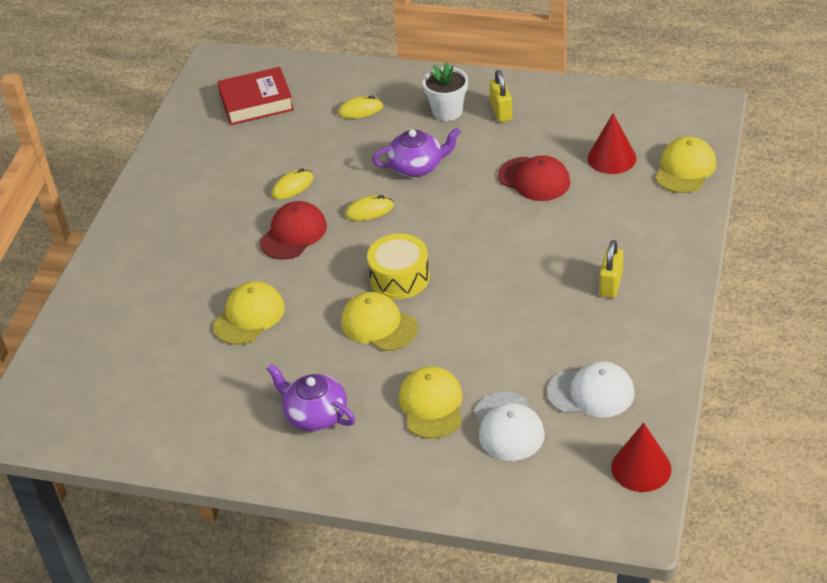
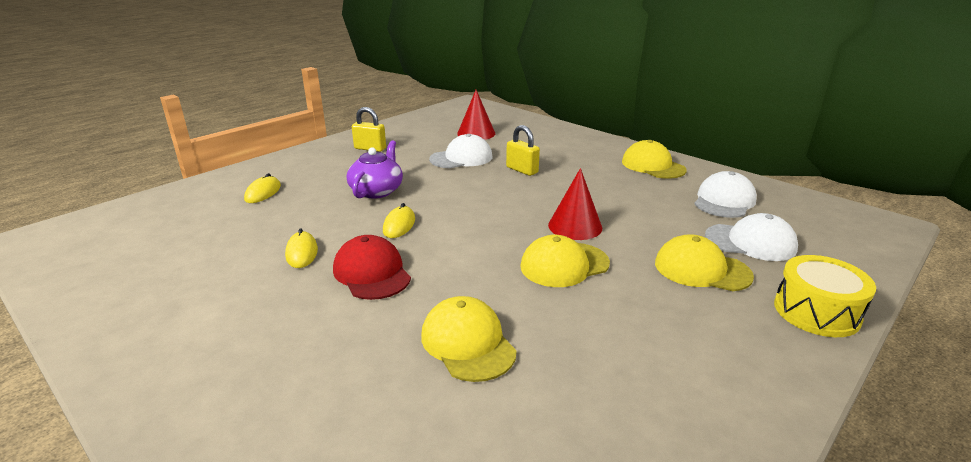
camera: 65 degrees left, 15 degrees down
(256, 102) = (143, 236): red book -> none
(315, 414) = (678, 344): purple teapot -> none
(399, 278) = (509, 236): yellow drum -> yellow drum (816, 311)
(447, 111) = (334, 164): white flower pot -> none
(534, 179) = (461, 158): red cap -> white cap
(611, 284) = (607, 165): yellow padlock -> yellow padlock (522, 170)
(641, 468) = (821, 206): red cone -> red cone (575, 226)
(685, 169) = (516, 120): yellow cap -> yellow cap (653, 166)

